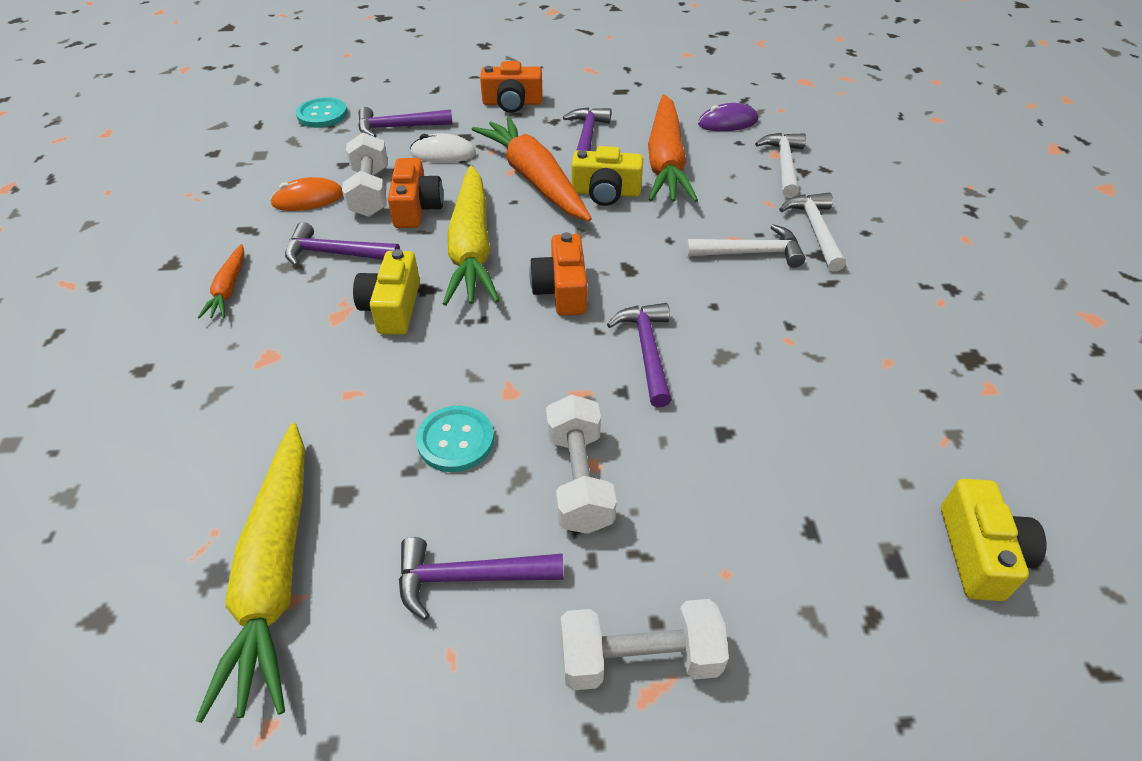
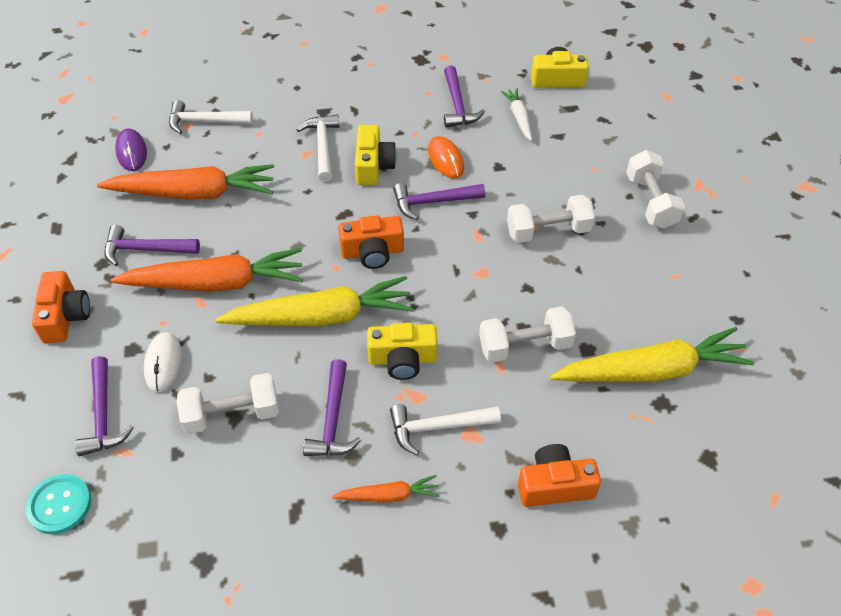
camera: 95 degrees left, 5 degrees up
(308, 199) = (242, 469): orange mouse -> orange mouse (445, 159)
(373, 423) = (525, 346): none -> white dumbbell
(416, 208) = (260, 369): orange camera -> orange camera (554, 485)
(455, 440) = (530, 296): turquoise button -> none
(469, 577) = (627, 275): purple hammer -> purple hammer (457, 105)
(534, 179) = (216, 283): orange carrot -> orange carrot turned 150 degrees counterclockwise
(606, 192) = (240, 232): yellow camera -> yellow camera (373, 166)
(815, 231) = (295, 111): white hammer -> white hammer (438, 427)
(850, 475) = (519, 118): none -> white carrot

